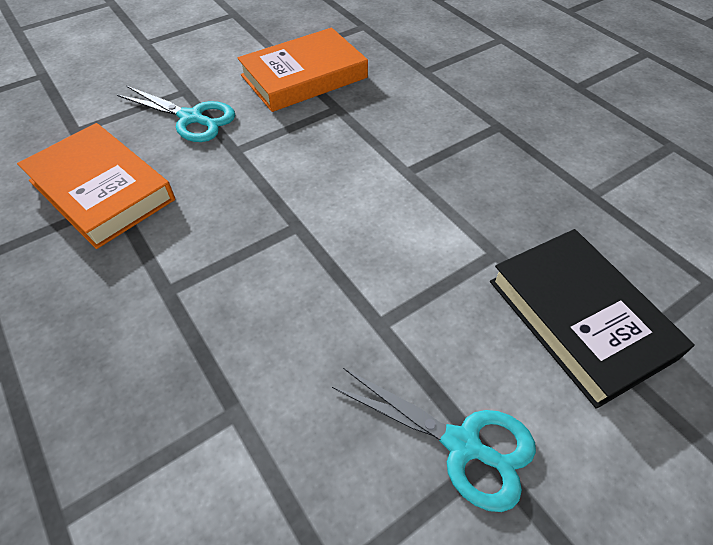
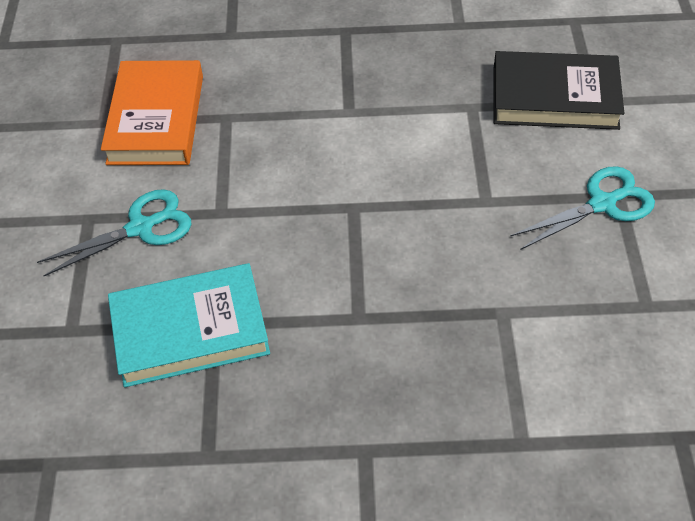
camera: 55 degrees left, 0 degrees up
(101, 190) = (190, 331): orange book -> turquoise book

